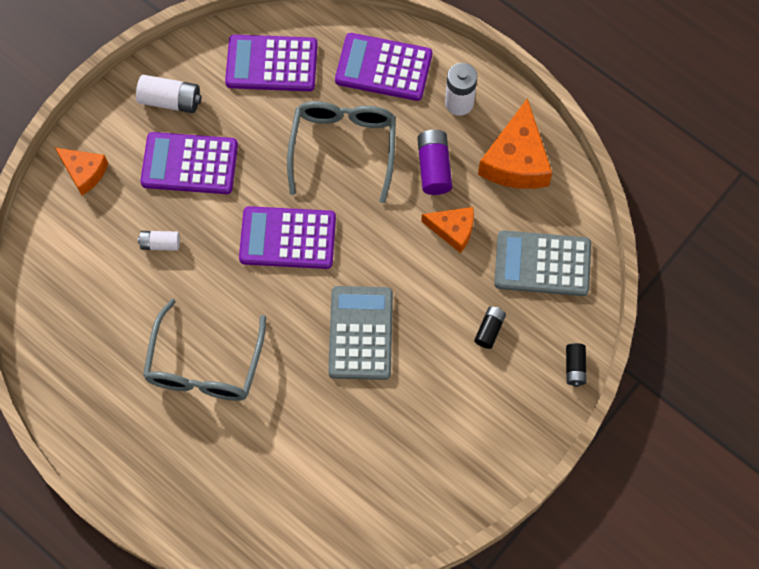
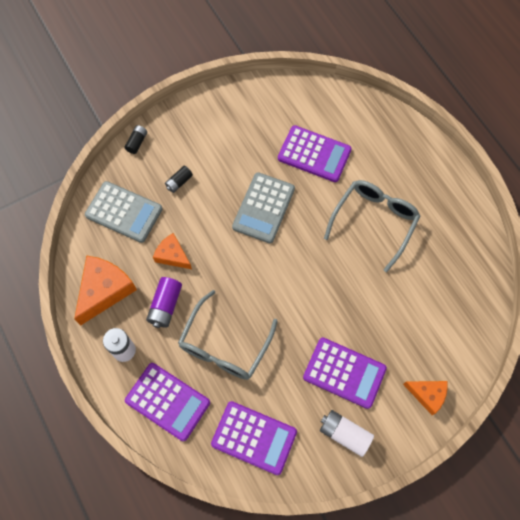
camera: 160 degrees left, 0 degrees up
(84, 172) = (427, 395): orange cheese -> orange cheese turned 150 degrees clockwise
(160, 244) = (383, 317): white battery -> none
(288, 238) = (290, 289): purple calculator -> purple calculator (314, 154)

